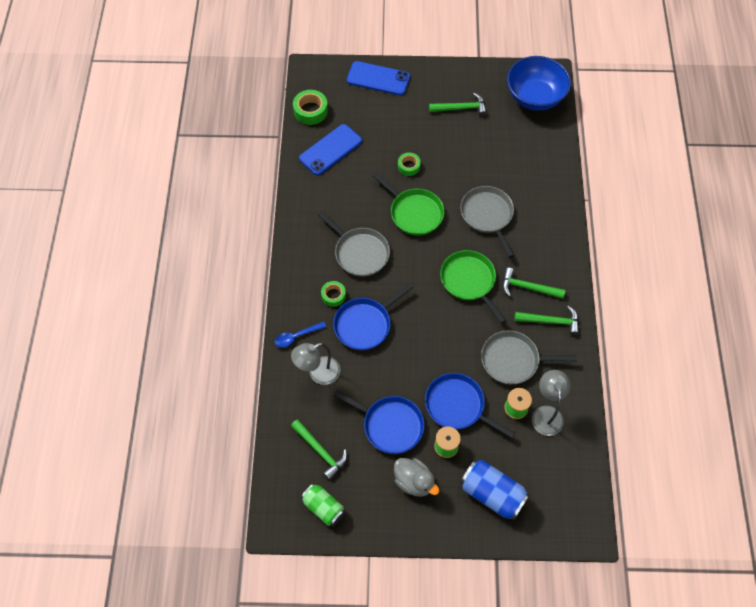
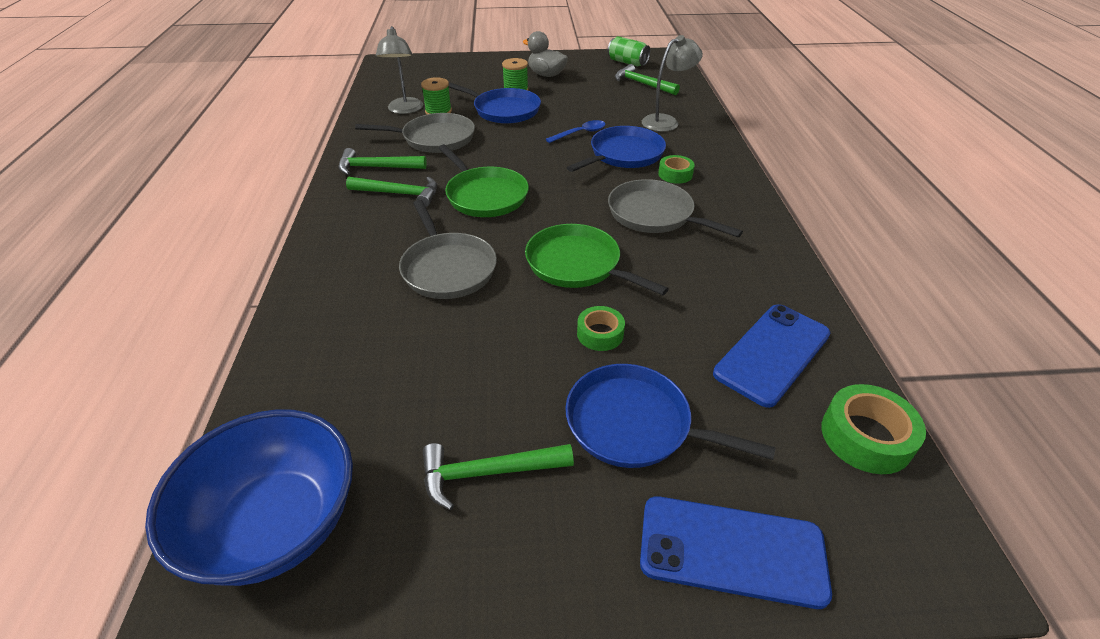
camera: 175 degrees right, 20 degrees down
(296, 336) = (706, 143): blue spoon -> blue spoon (580, 133)
(390, 425) = (575, 98): blue pan -> blue pan (634, 424)
(492, 494) = (471, 73): blue can -> none

